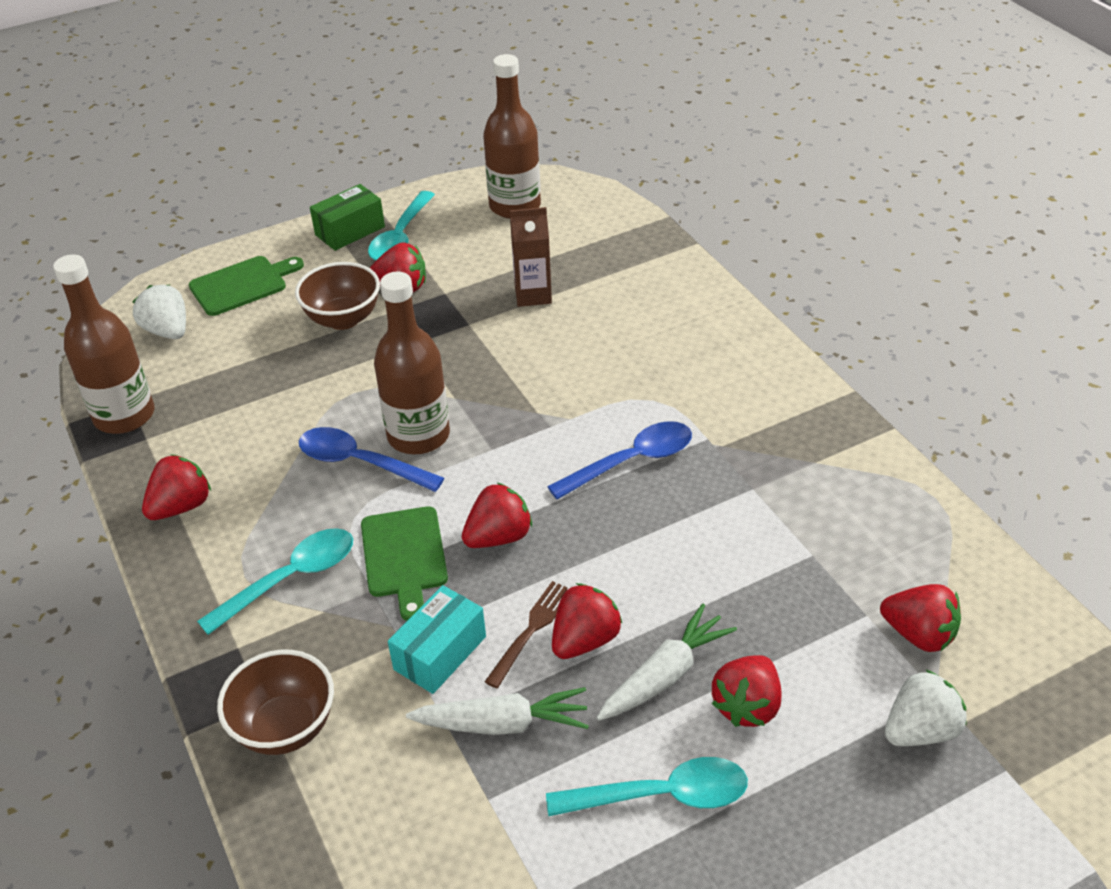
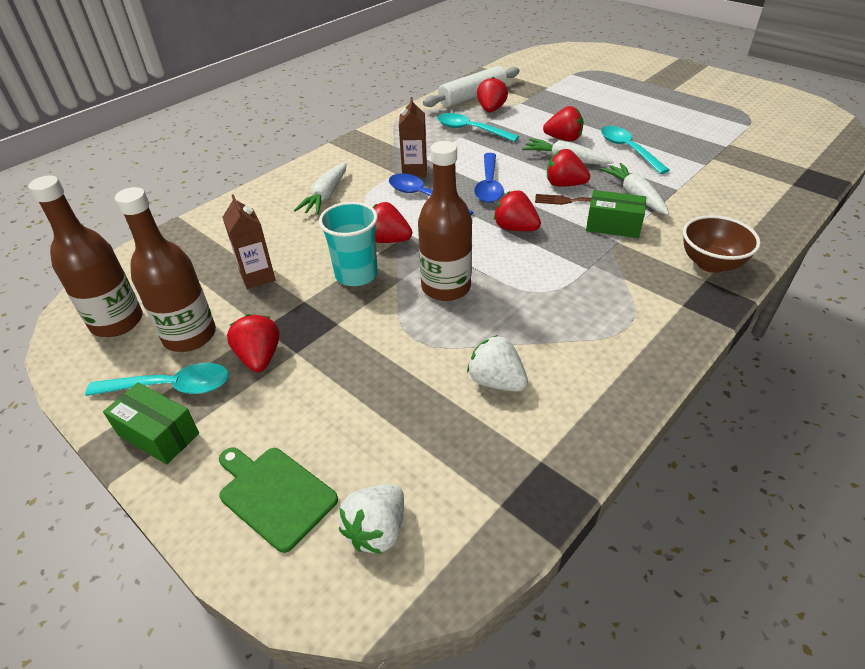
camera: 110 degrees left, 0 degrees up
(124, 416) = (522, 497): brown bottle -> brown bottle (189, 336)
(181, 506) = (597, 391): red strawberry -> red strawberry (388, 240)
(290, 578) = (613, 302): turquoise spoon -> turquoise spoon (470, 130)
(343, 319) = (317, 382): brown bowl -> none
(360, 463) = (489, 307): blue spoon -> blue spoon (489, 185)
(404, 557) = (557, 259): green cutting board -> none
(440, 653) = (613, 226): turquoise box -> green box
(490, 368) = (356, 274): none -> turquoise cup
(683, 366) = (326, 196): none -> white carrot
(713, 468) = (414, 171): none -> brown carton
(920, 730) = (541, 105): white strawberry -> white strawberry (496, 381)
(994, 623) = (472, 96): none -> white rolling pin

